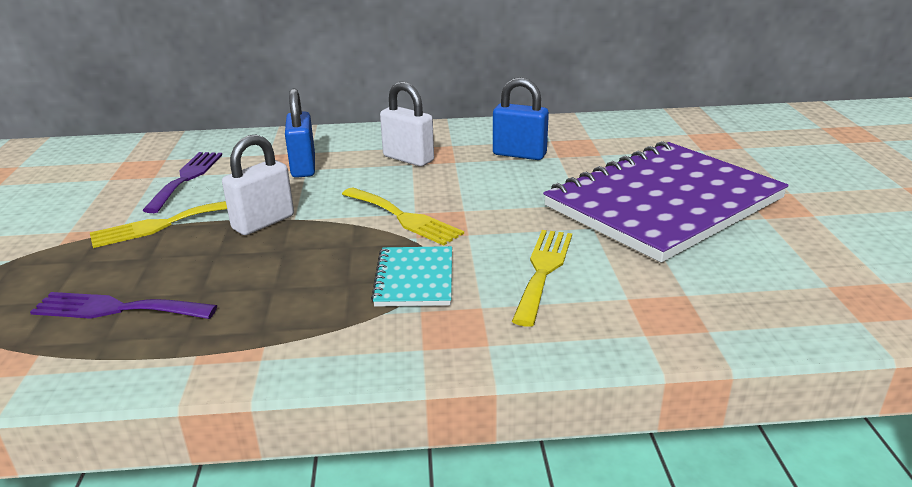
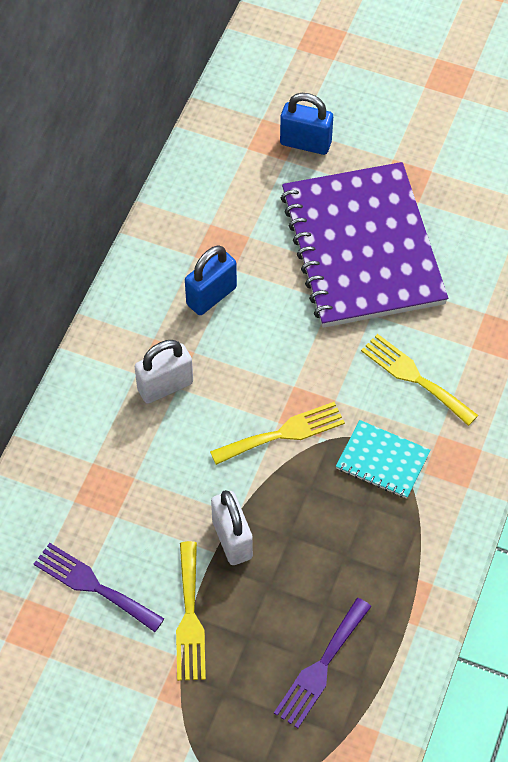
camera: 65 degrees left, 30 degrees up
(303, 167) = (130, 479): blue padlock -> blue padlock (305, 143)

